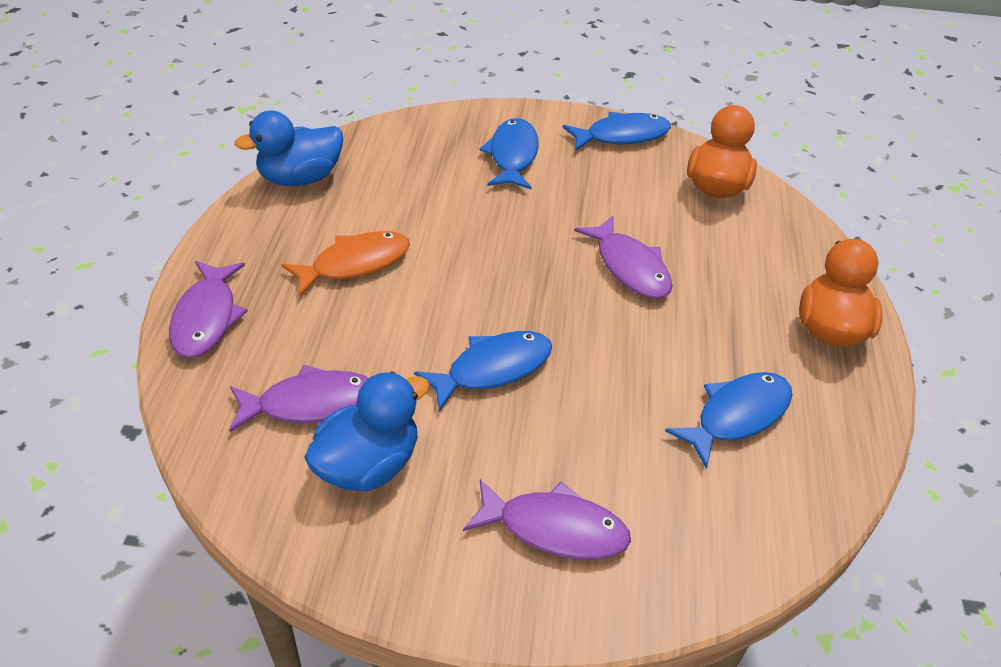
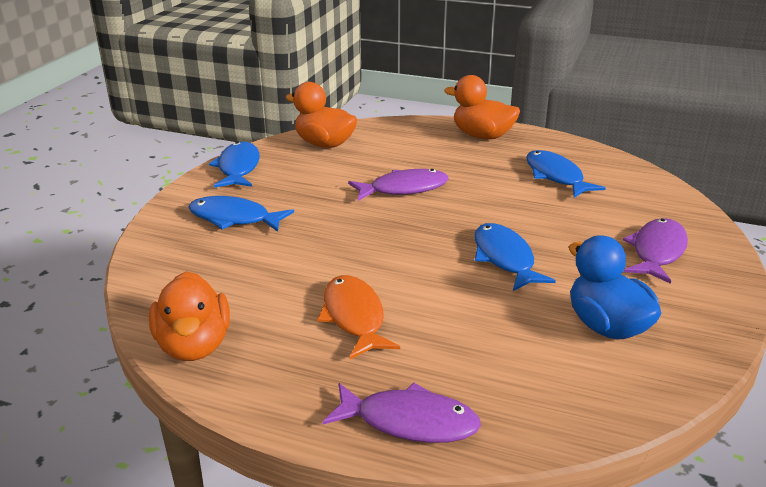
camera: 75 degrees left, 15 degrees down
(300, 178) = (194, 345): blue duck -> orange duck
(311, 404) = (538, 354): purple fish -> none

